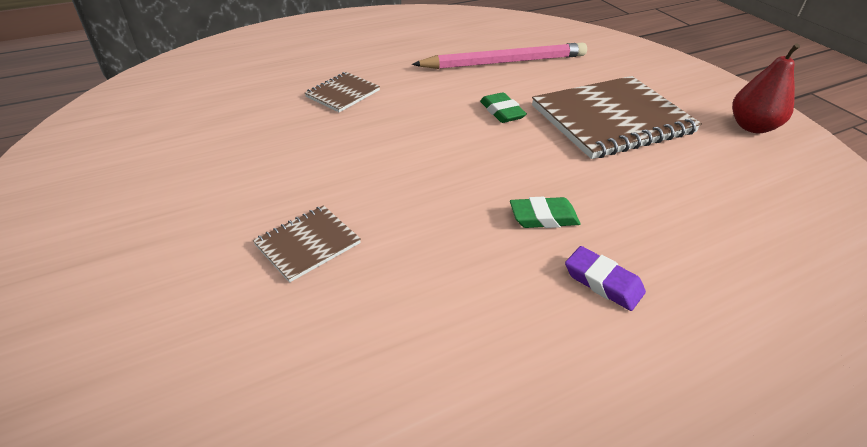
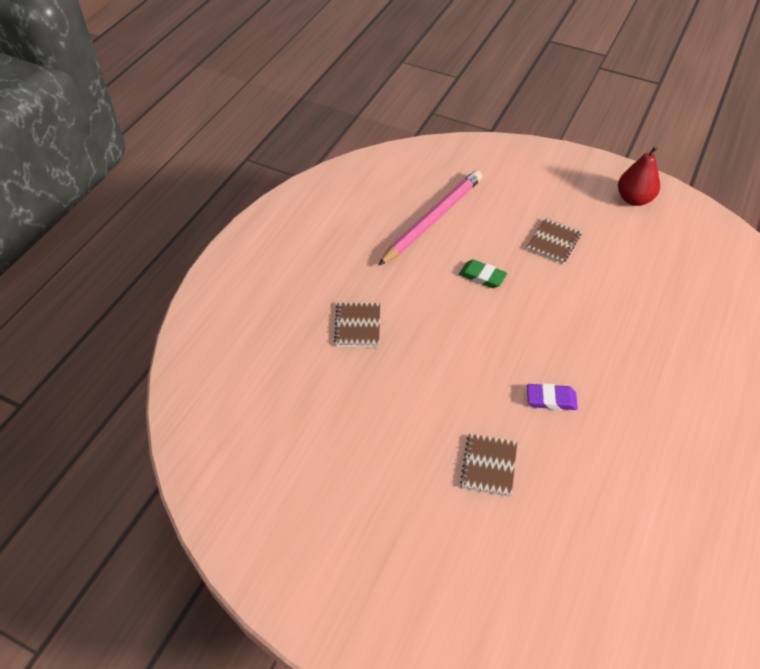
camera: 35 degrees left, 10 degrees up
(543, 217) = (589, 355): green eraser -> none
(603, 282) = (655, 382): purple eraser -> purple eraser (551, 399)
(612, 119) = (553, 242): brown notebook -> brown notebook, size x0.48

